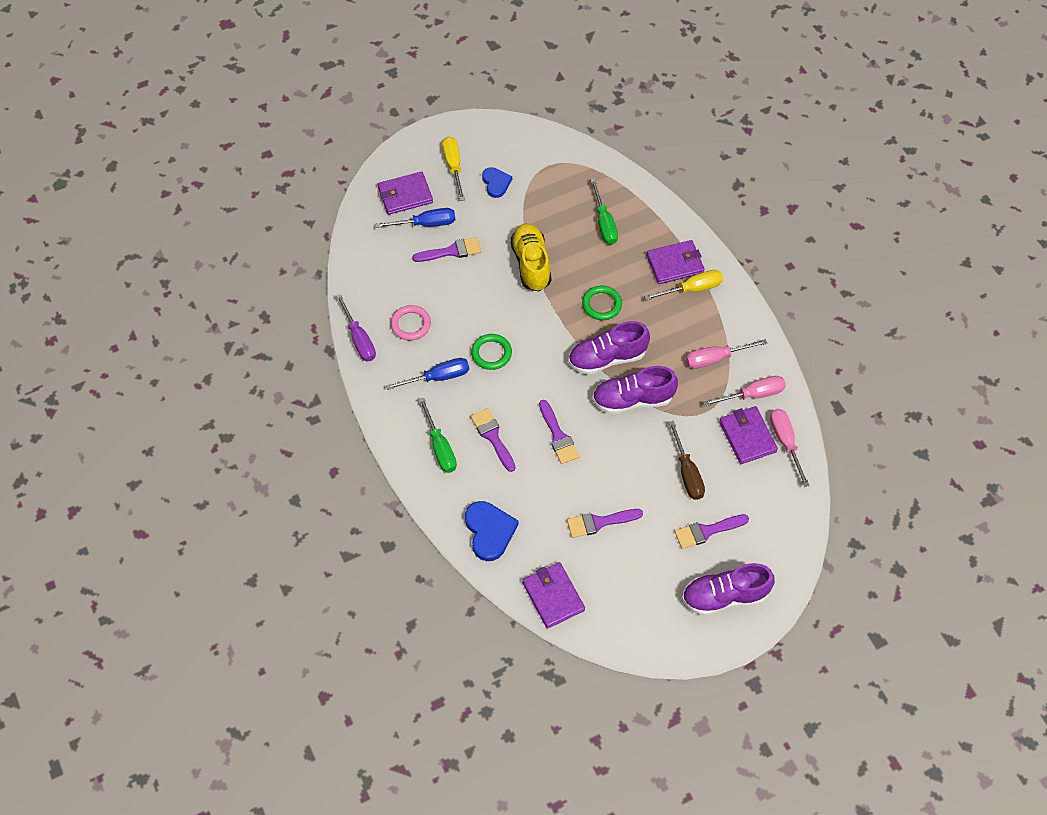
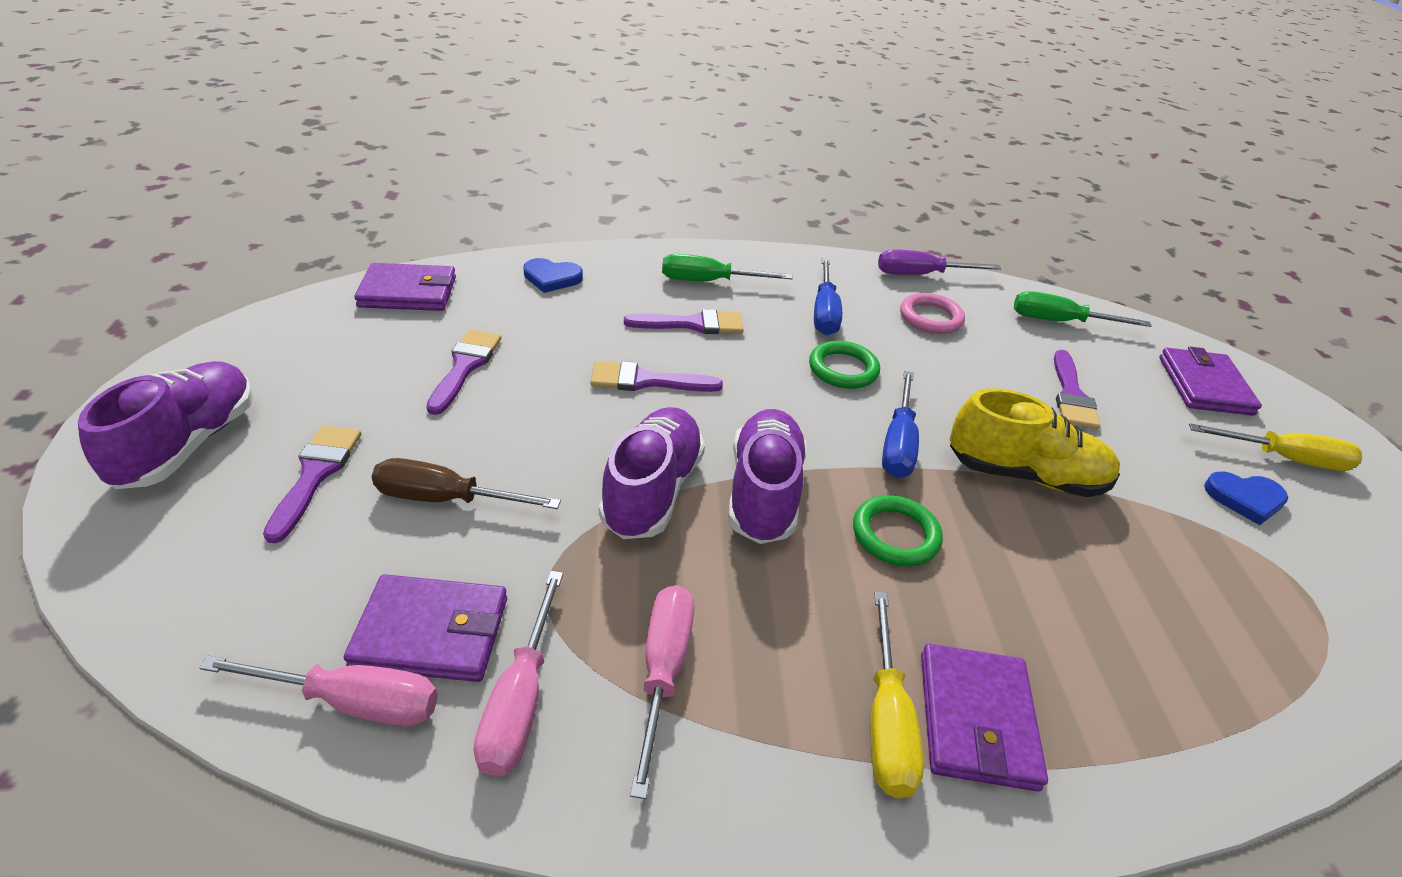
camera: 110 degrees right, 20 degrees down
(426, 224) = (1137, 388): blue screwdriver -> blue screwdriver (898, 444)
(489, 531) = (552, 278): blue heart -> blue heart, size x0.65
(604, 223) = (1127, 629): green screwdriver -> green screwdriver (1059, 321)

